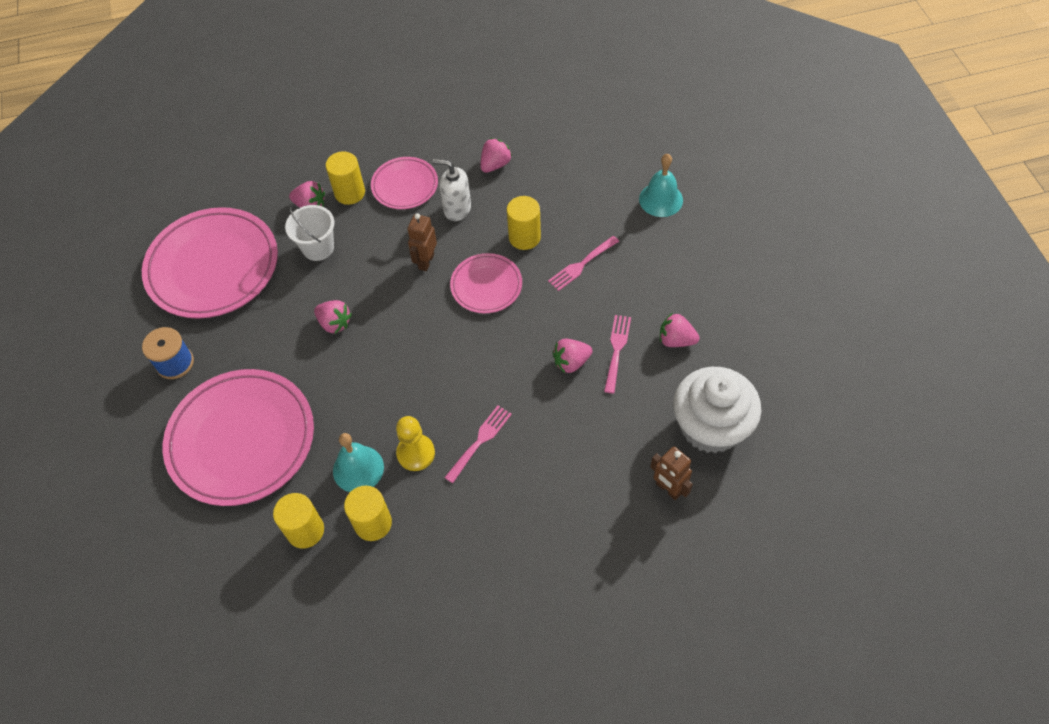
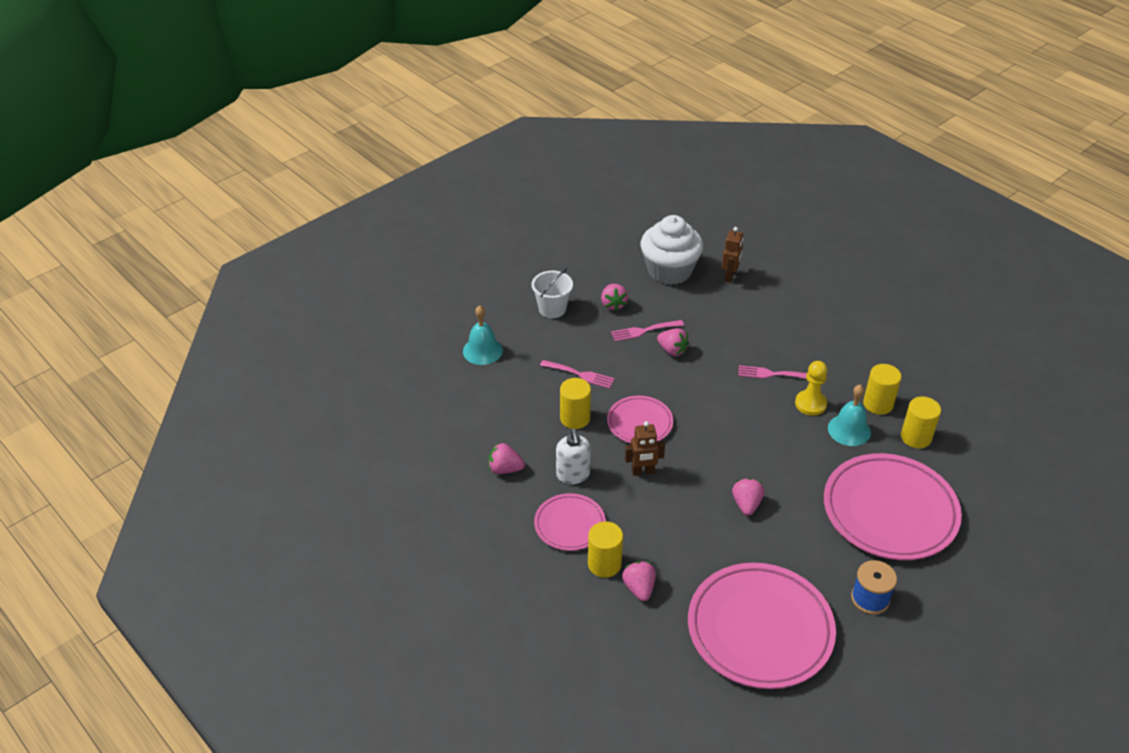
camera: 120 degrees left, 15 degrees down
(318, 248) = (682, 556): white bucket -> white bucket (552, 309)

